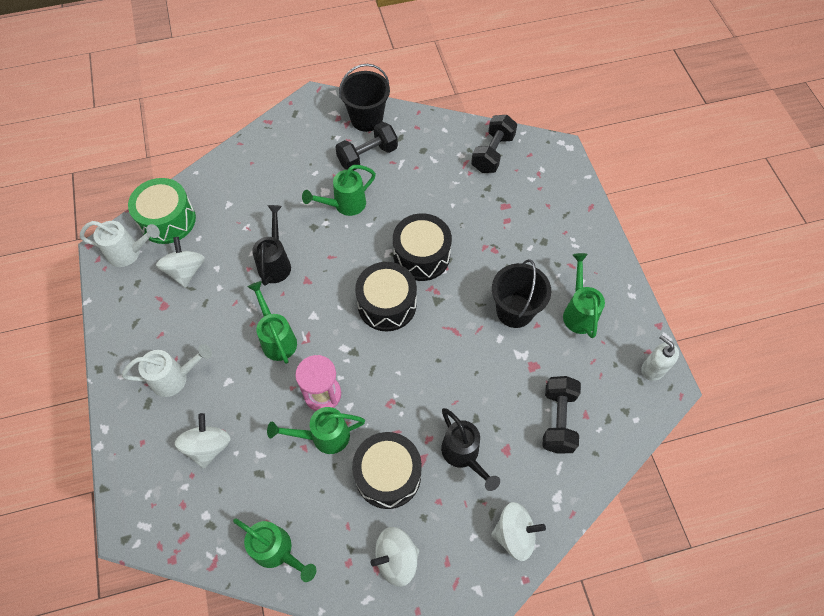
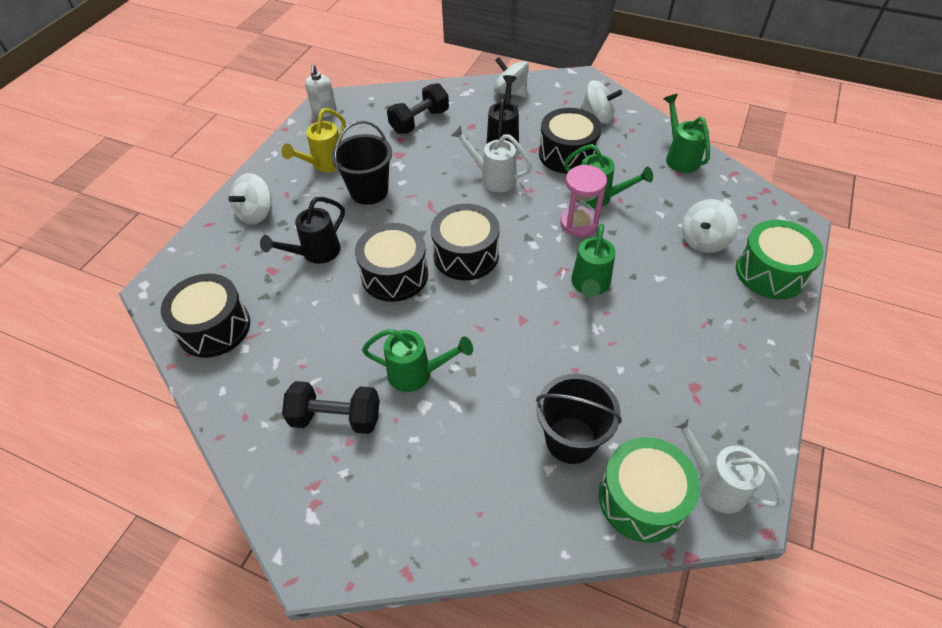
camera: 140 degrees left, 10 degrees down
(139, 447) = (770, 272): none -> green drum
(176, 378) = (711, 308): white watering can -> white watering can (492, 178)
(186, 271) = (650, 411): white spinning top -> white spinning top (256, 213)
(275, 262) = (541, 357): black watering can -> black watering can (315, 253)
(366, 119) = (284, 473): black bucket -> black bucket (571, 440)
(492, 153) = (214, 327): black dumbbell -> black drum
(578, 311) = (324, 165): green watering can -> yellow watering can

